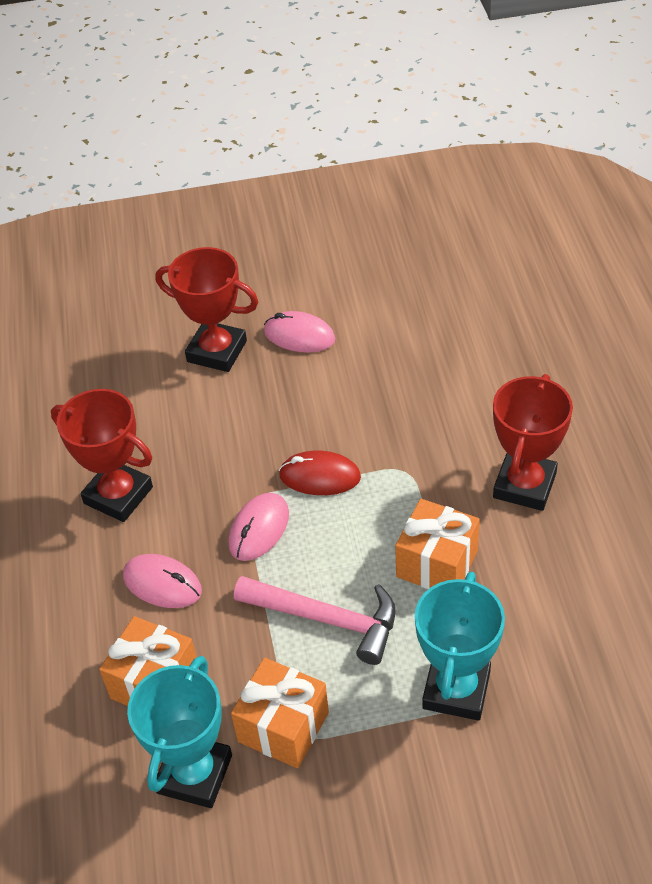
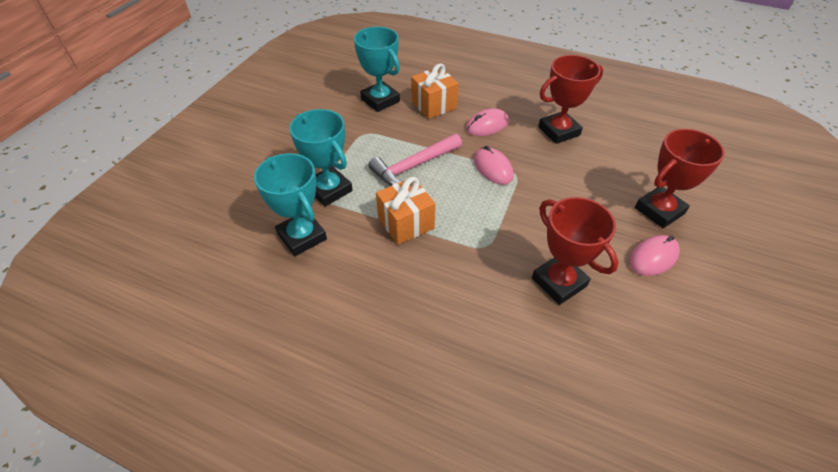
camera: 120 degrees right, 0 degrees up
(283, 727) = (373, 130): orange gift -> none
(320, 476) = (511, 207): red mouse -> none
(524, 485) = (423, 298): red trophy -> red trophy (559, 282)
(557, 657) = (302, 236): none -> turquoise trophy

